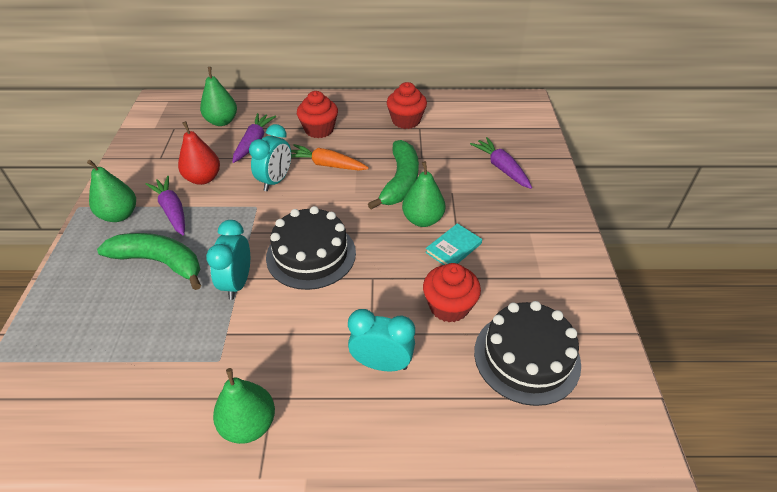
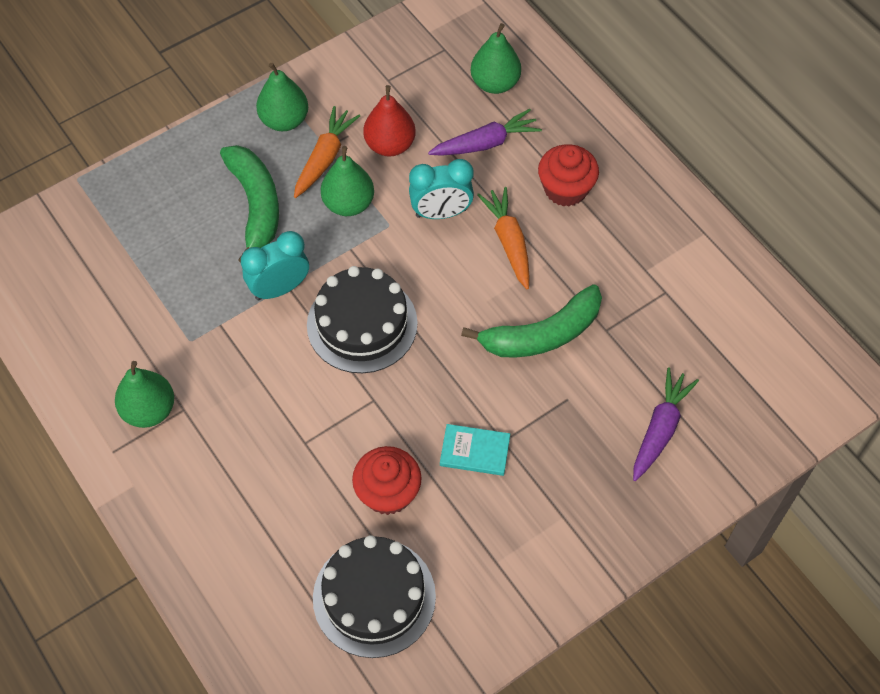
camera: 55 degrees right, 15 degrees up
(172, 210) = (325, 158): purple carrot -> orange carrot
(382, 364) = (277, 473): turquoise clock -> none
(406, 121) = (667, 268): red cupcake -> none
(423, 220) = (495, 395): green pear -> green pear (348, 204)

